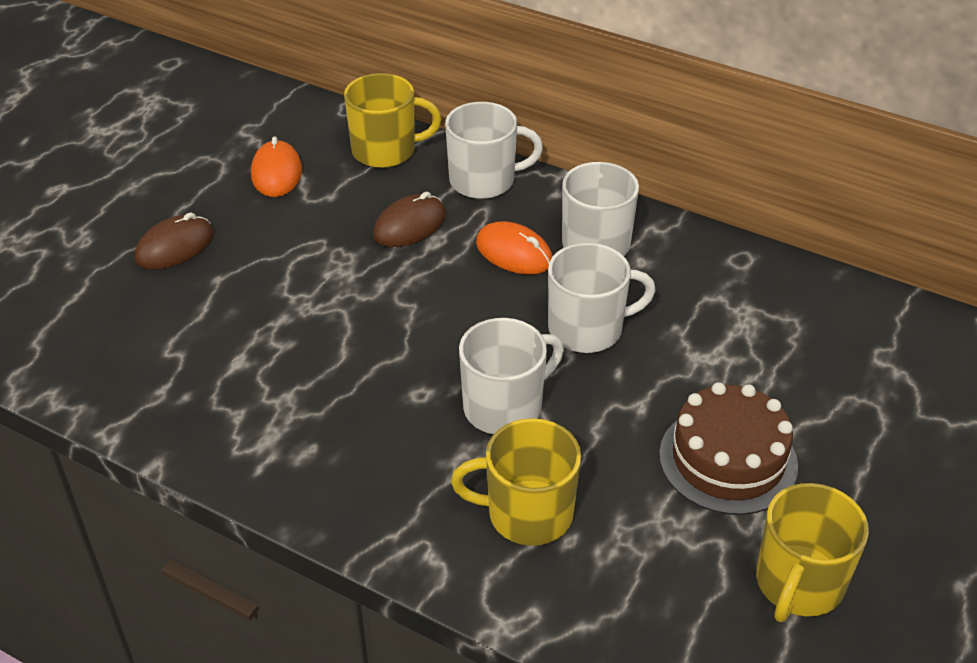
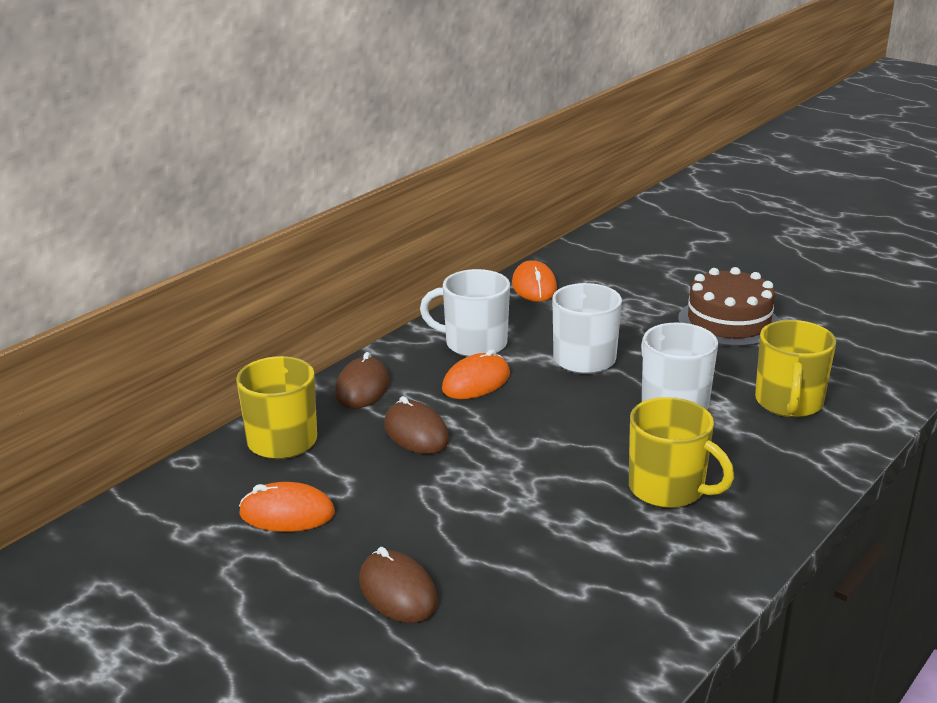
camera: 80 degrees left, 15 degrees down
(484, 180) = (362, 388): white mug -> brown mouse
(757, 275) = (534, 286): none -> orange mouse
(798, 584) = (837, 314): yellow mug -> yellow mug (668, 489)

